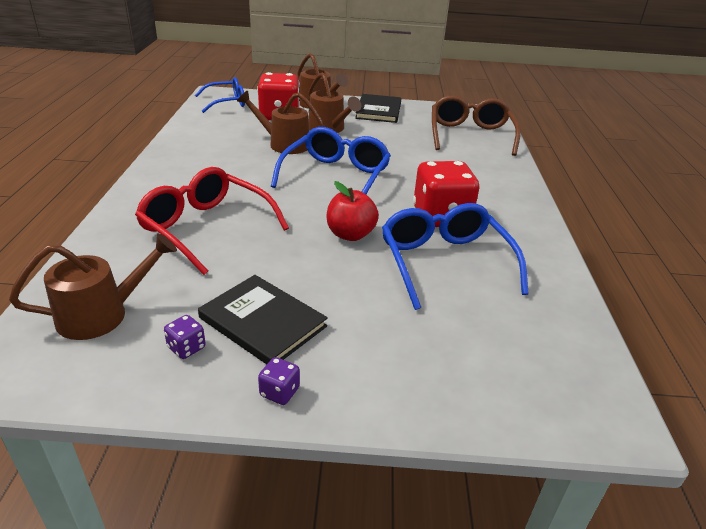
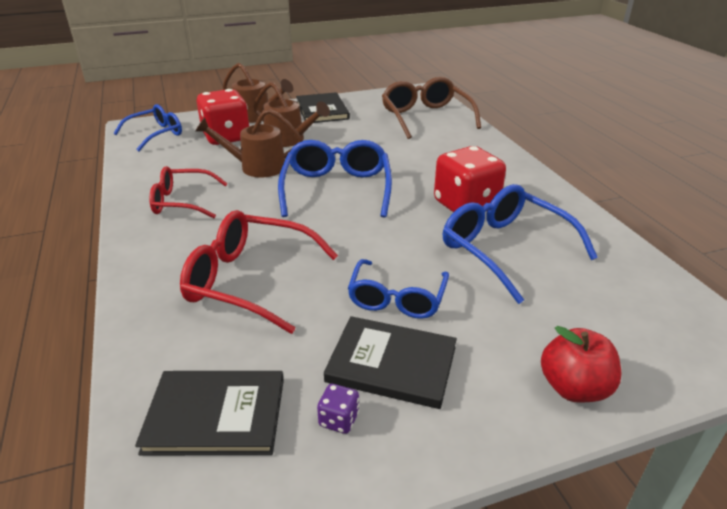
camera: 20 degrees left, 0 degrees up
(103, 314) = (215, 415): brown watering can -> black book
(204, 157) = (182, 202): none -> red glasses
(279, 392) = (467, 431): purple dice -> none
(311, 275) = (397, 299): none -> blue glasses
(350, 234) = (399, 246): red apple -> red apple (574, 388)

